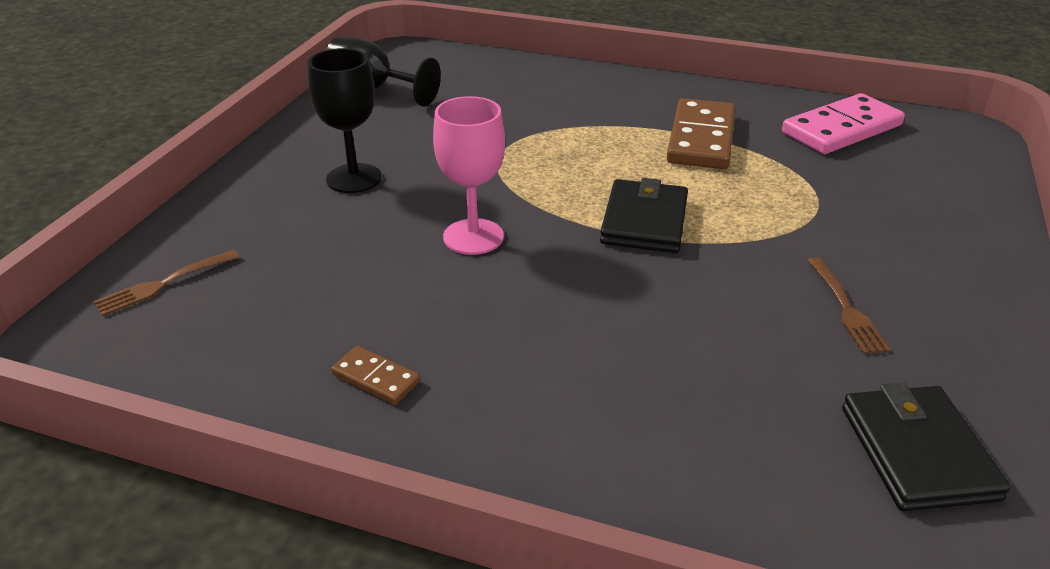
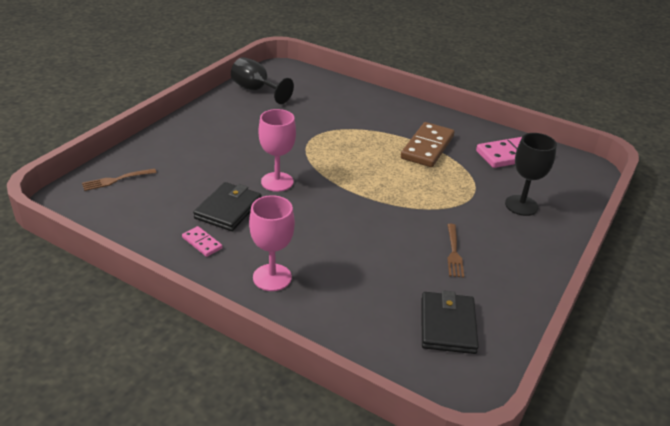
camera: 10 degrees right, 0 degrees up
(354, 178) = (227, 140): black goblet -> black goblet (521, 205)
(376, 378) = (202, 243): brown domino -> pink domino
(542, 422) = (272, 277): none -> pink goblet
(644, 221) = (371, 189): black wallet -> black wallet (228, 209)

